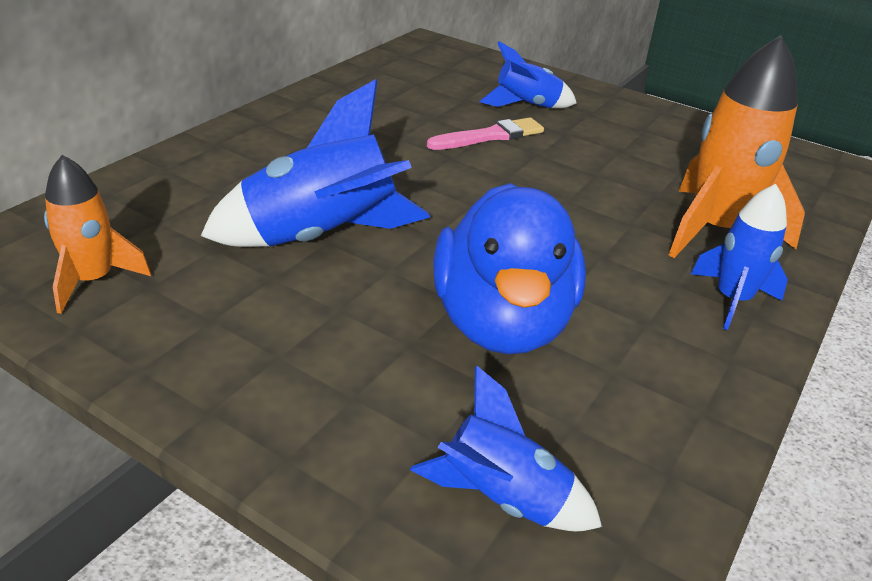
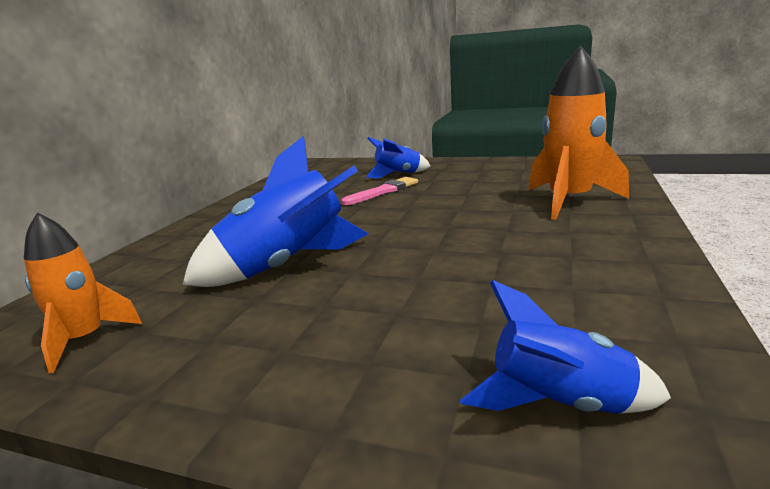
camera: 10 degrees left, 15 degrees down
(502, 323) = (463, 281): blue duck -> none
(732, 300) = (616, 230): blue rocket -> none

